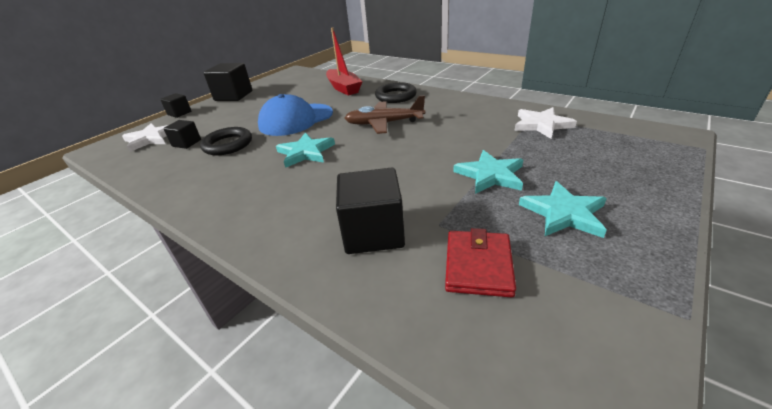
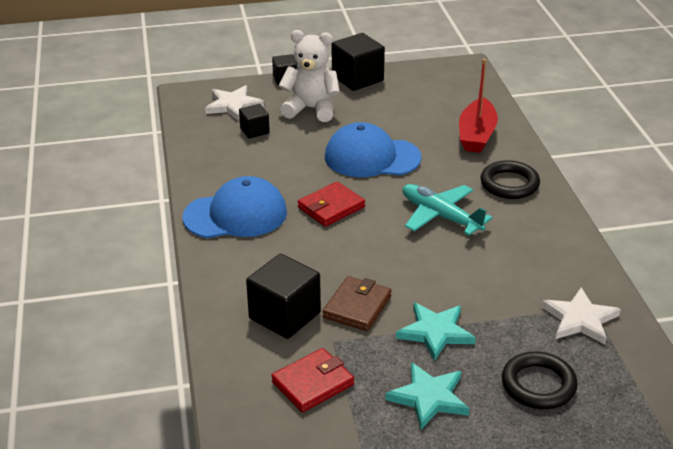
camera: 40 degrees right, 0 degrees up
(219, 117) = (311, 109): none -> white teddy bear
(228, 145) = (283, 155): black ring -> black ring (538, 385)
(232, 193) = (236, 215): none -> blue cap
(306, 152) = (331, 207): turquoise star -> red wallet
(384, 123) = (440, 216): brown plane -> turquoise plane
(417, 192) = (357, 307): none -> brown wallet

